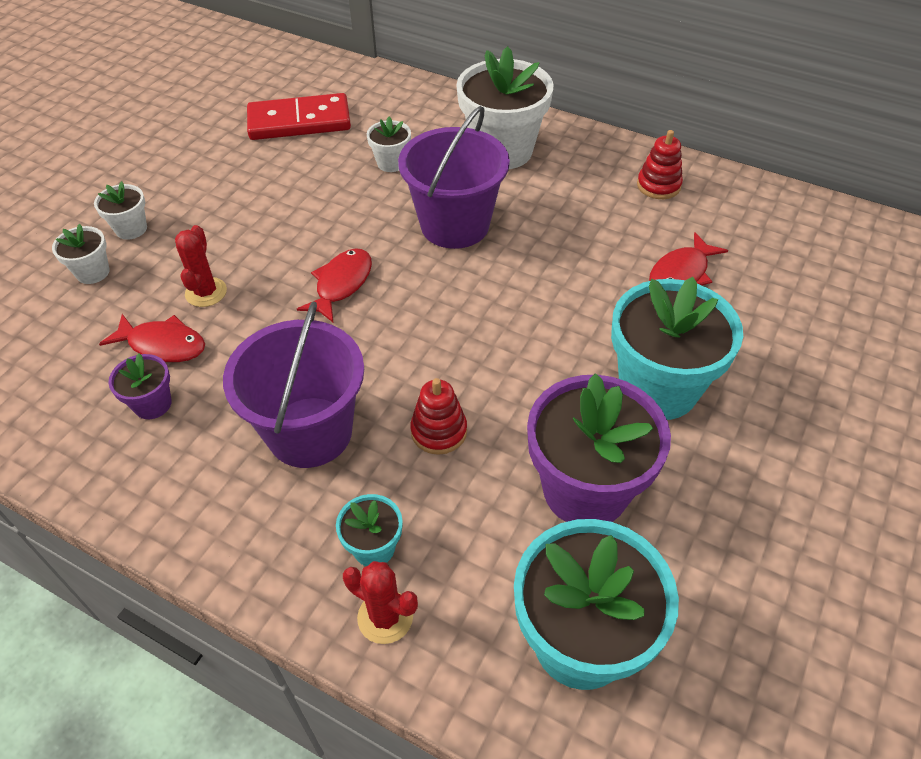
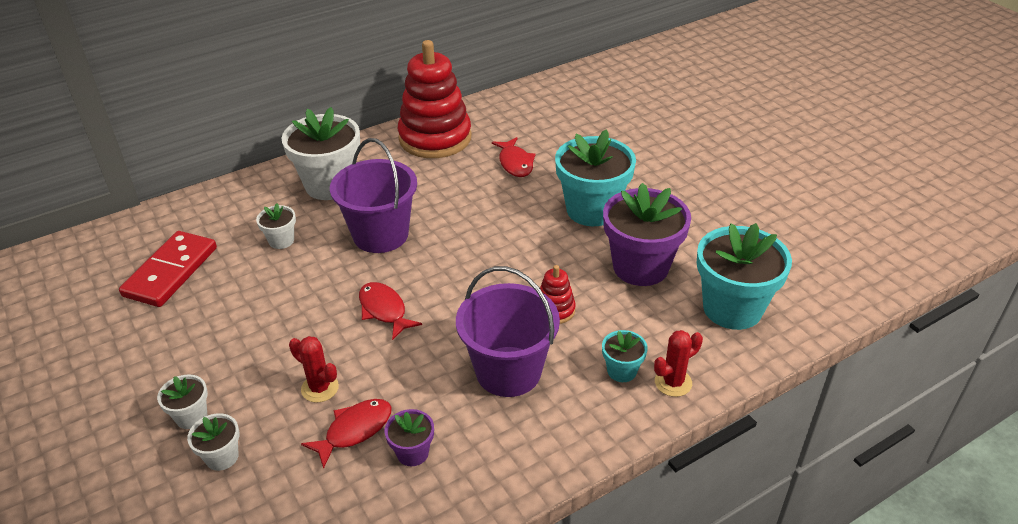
camera: 60 degrees left, 10 degrees down
(658, 185) = (435, 138): red stacking toy -> red stacking toy, size x2.27

